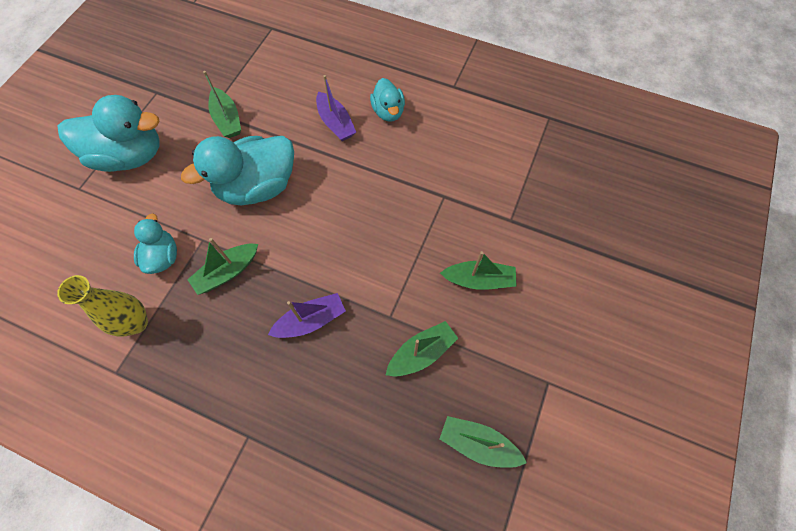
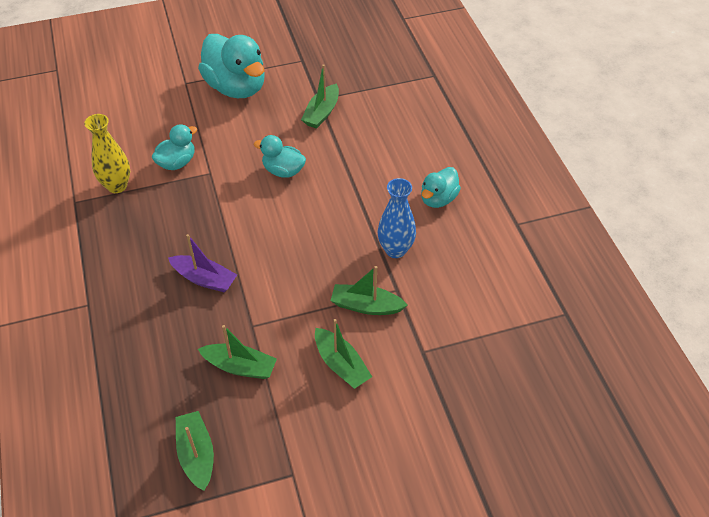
camera: 50 degrees right, 15 degrees down
(227, 272) = (198, 204): green boat -> green boat (366, 306)
(258, 187) = (283, 171): turquoise duck -> turquoise duck, size x0.54
(335, 123) = (389, 174): purple boat -> none
(408, 171) = (395, 250): none -> blue vase

